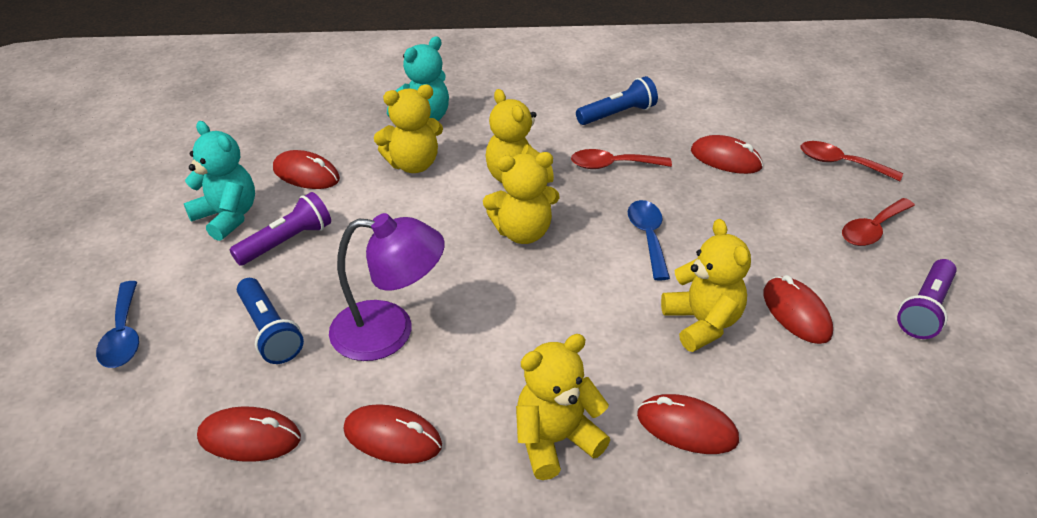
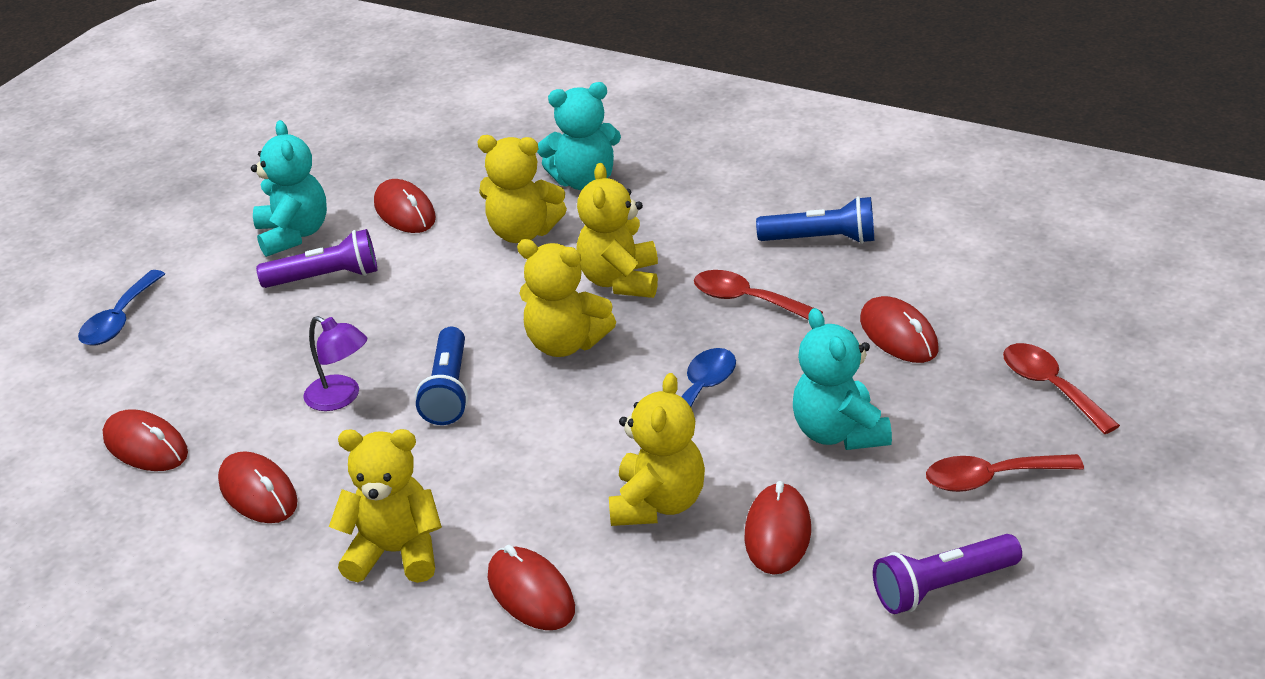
camera: 35 degrees right, 5 degrees down
(269, 331) = (238, 359): blue flashlight -> blue flashlight (448, 390)
(389, 331) = (341, 398): purple lamp -> purple lamp, size x0.59
(759, 232) = (839, 433): none -> turquoise teddy bear

